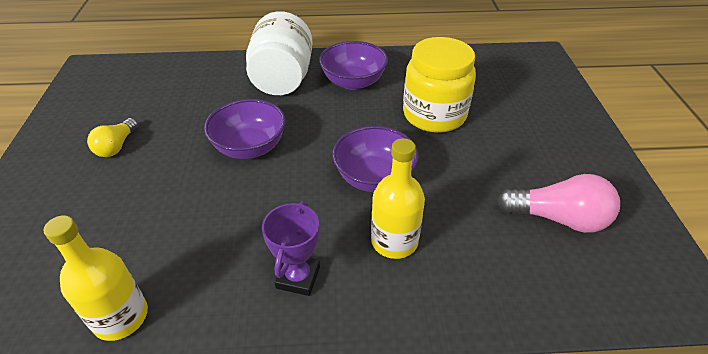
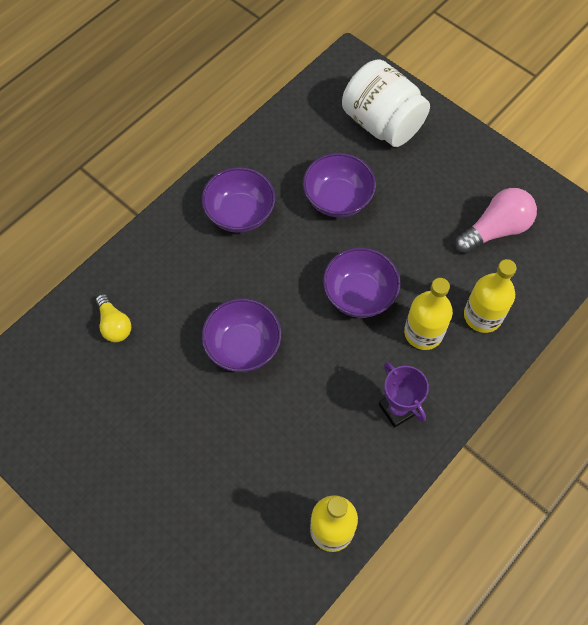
camera: 45 degrees left, 20 degrees up
(117, 146) = (139, 438): yellow light bulb -> yellow light bulb (114, 325)
(282, 79) = (178, 259): white jar -> white jar (382, 123)
(434, 115) = (337, 199): yellow jar -> purple bowl
(468, 272) = (482, 316): none -> yellow bottle

